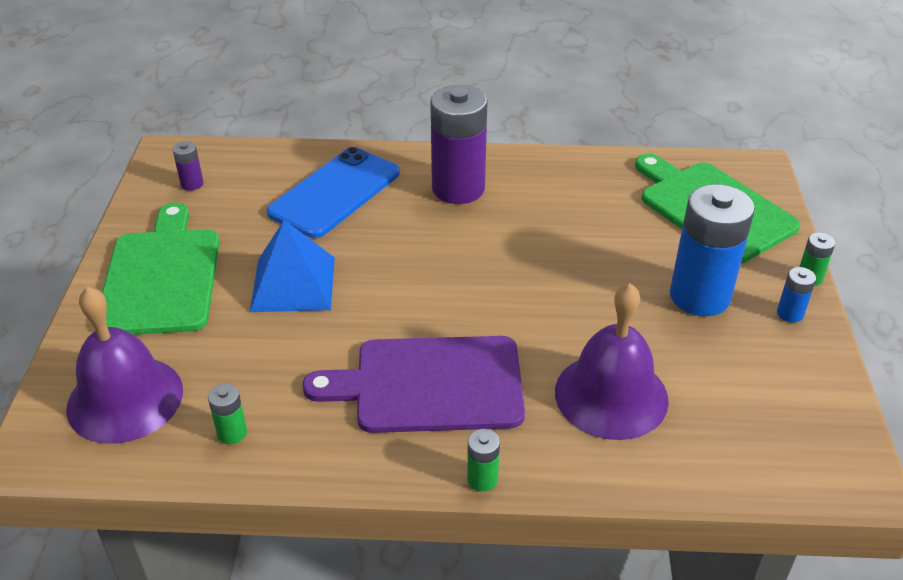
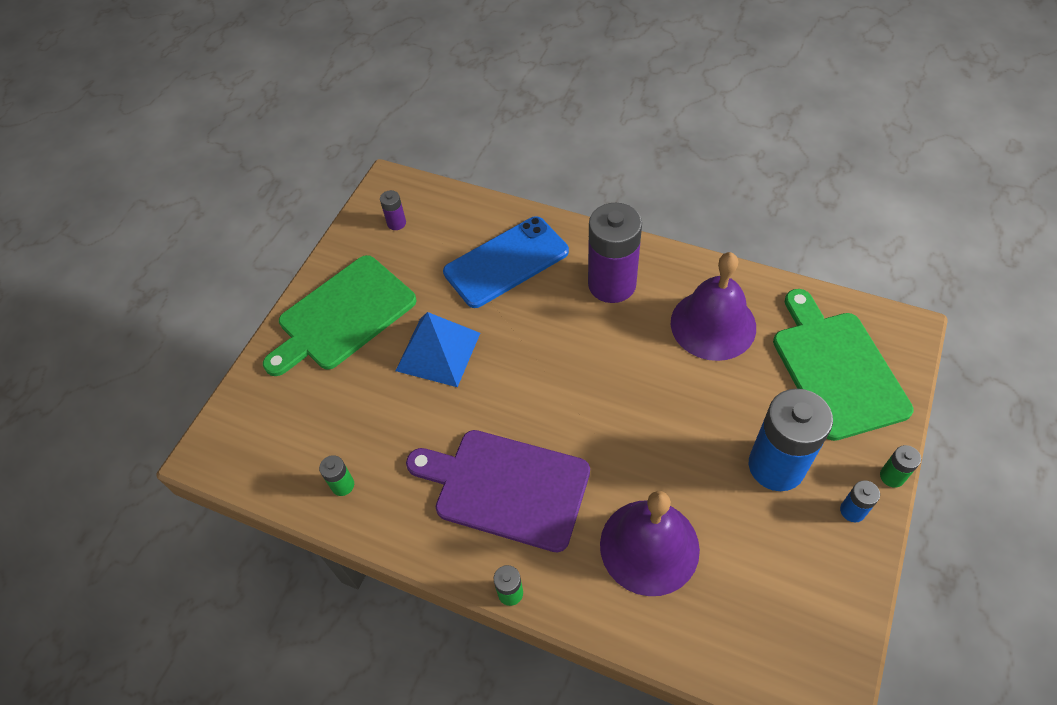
camera: 25 degrees right, 15 degrees up
(125, 398) = (279, 428): purple bell -> purple bell (713, 324)
(162, 276) = (343, 315): green cutting board -> green cutting board turned 150 degrees counterclockwise

